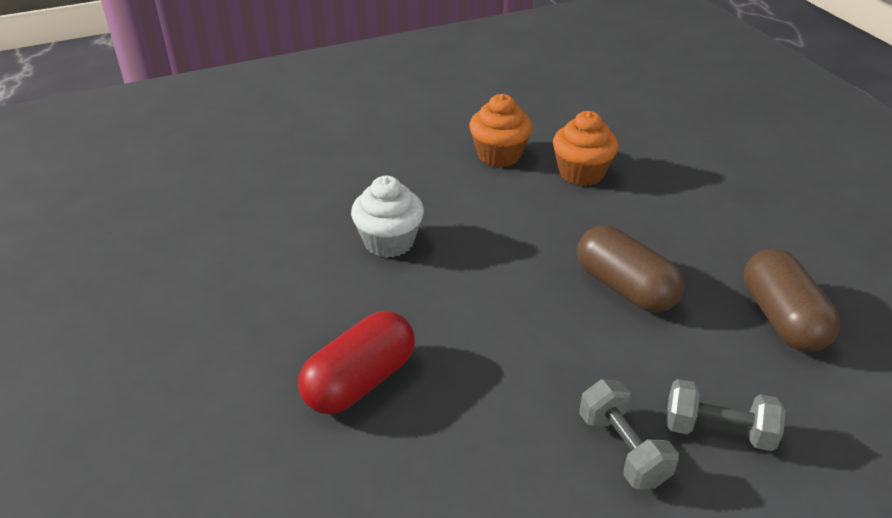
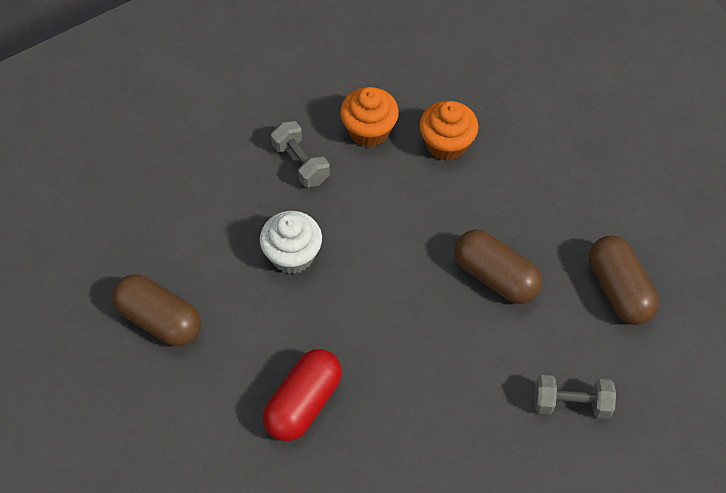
camera: 10 degrees left, 20 degrees up
(219, 279) = (159, 320): none -> brown capsule
(622, 449) = (505, 430): grey dumbbell -> grey dumbbell (301, 163)

